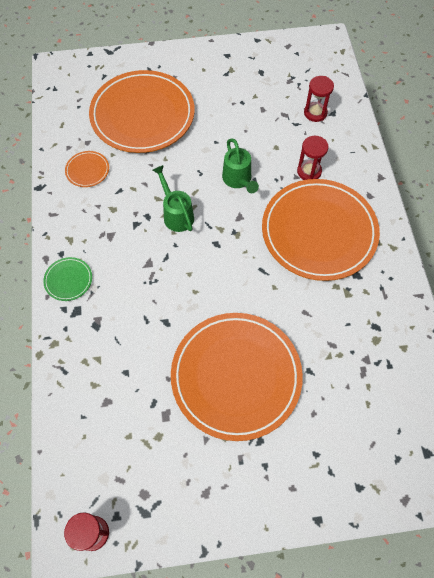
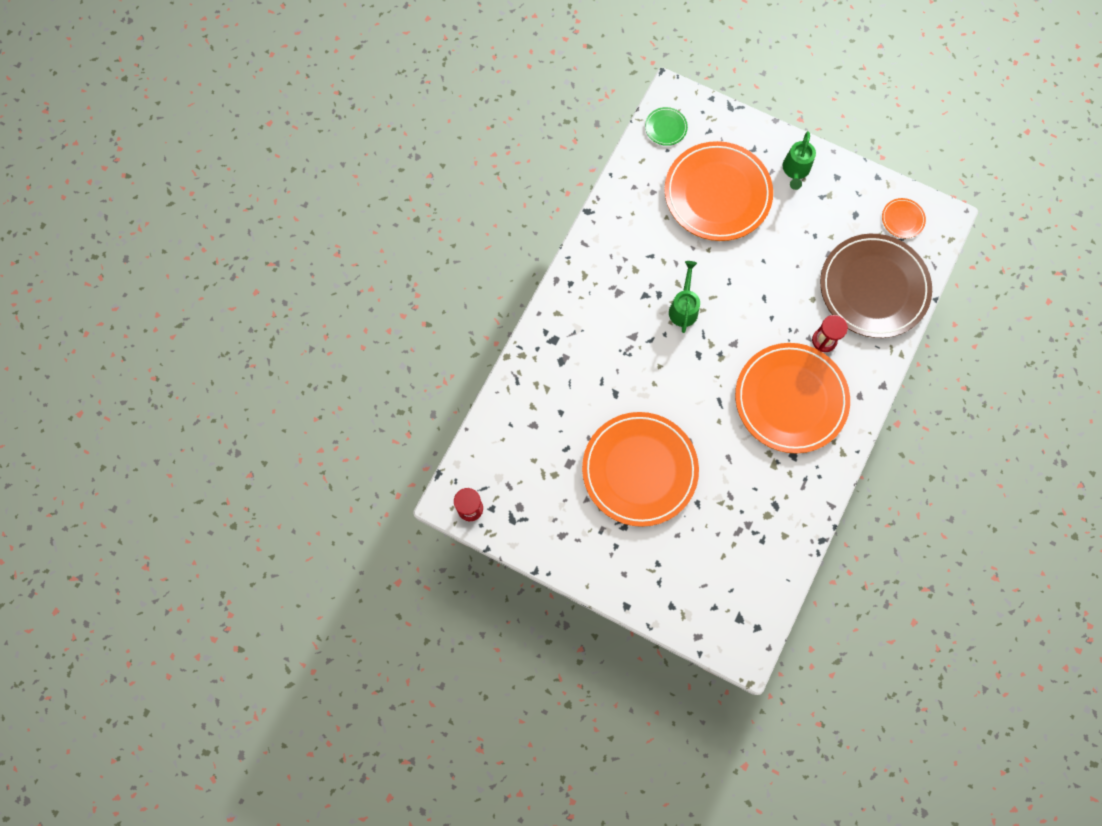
camera: 35 degrees right, 10 degrees up
(68, 280) = (563, 310): green plate -> green plate (666, 127)
(87, 170) = (636, 220): orange plate -> orange plate (902, 219)
(238, 180) = (757, 309): green watering can -> green watering can (795, 170)
(315, 113) = (873, 288): red hourglass -> brown plate

